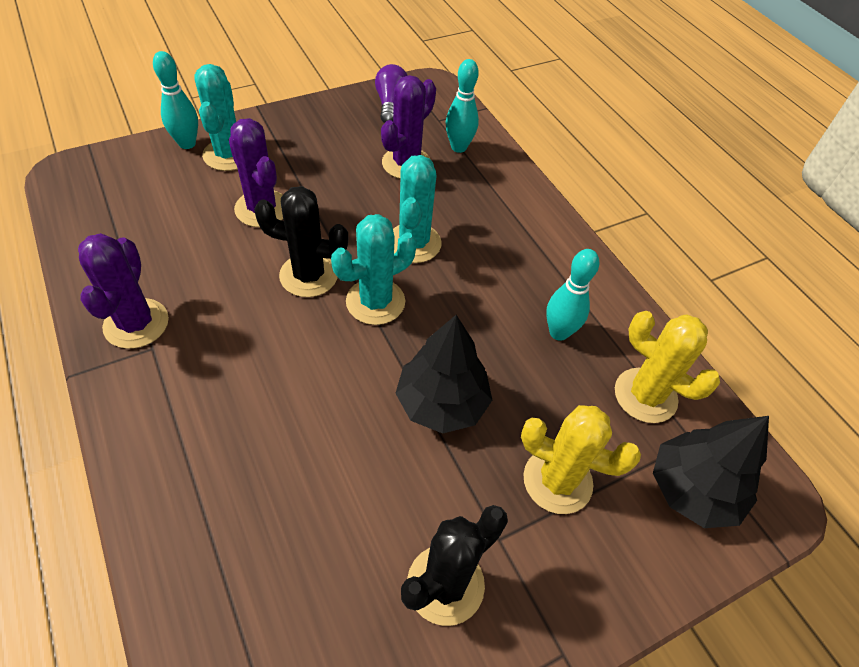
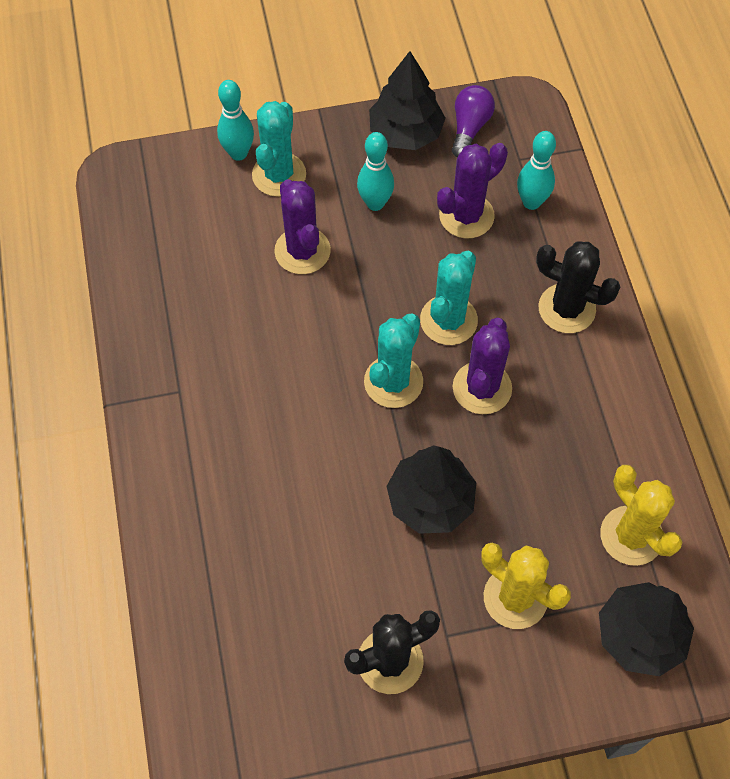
camera: 20 degrees right, 10 degrees up
(136, 323) = (168, 363): purple cactus -> purple cactus (482, 388)
(308, 275) = (334, 339): black cactus -> black cactus (566, 309)
(337, 113) = (405, 132): none -> black tree
(375, 302) = (393, 382): turquoise cactus -> turquoise cactus turned 45 degrees counterclockwise
(559, 332) = (568, 451): turquoise bowling pin -> turquoise bowling pin (375, 203)

